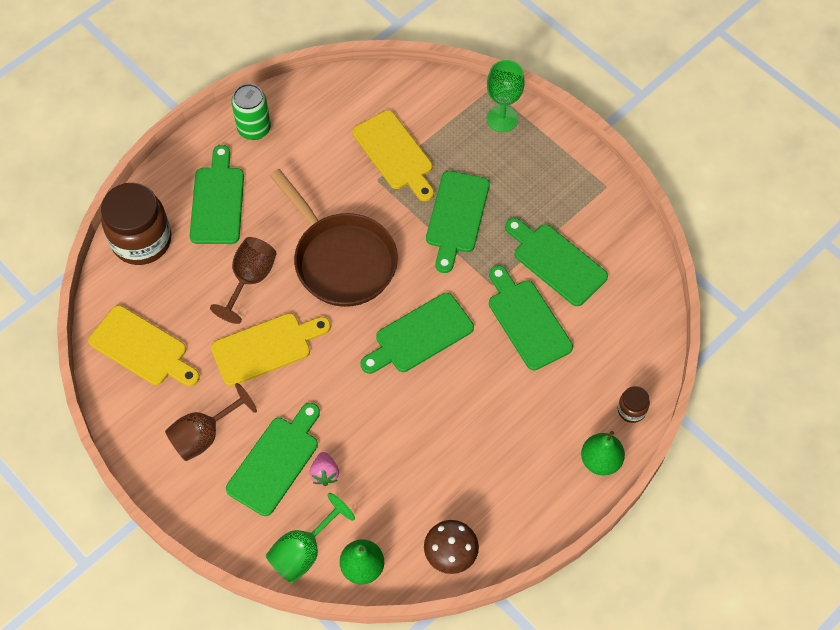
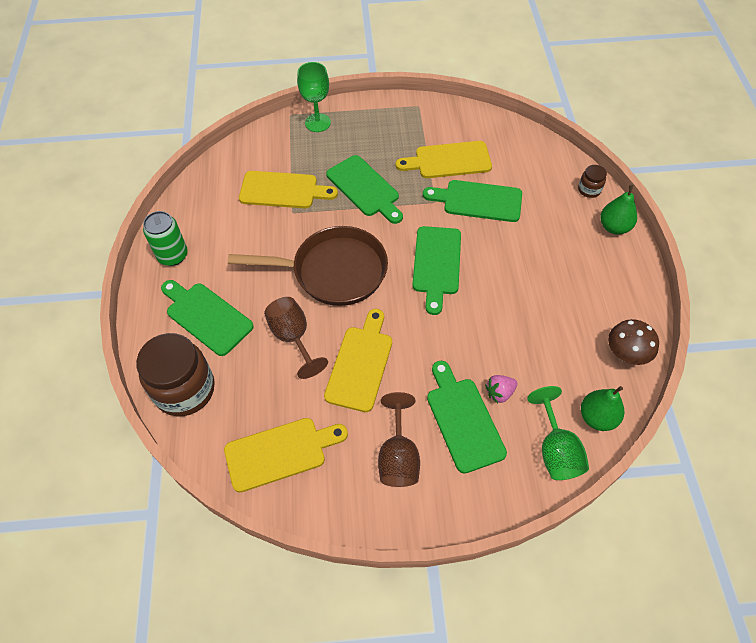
camera: 50 degrees left, 5 degrees down
(324, 473) = (499, 393): pink strawberry -> pink strawberry turned 120 degrees clockwise
(556, 262) = (448, 160): green cutting board -> yellow cutting board

